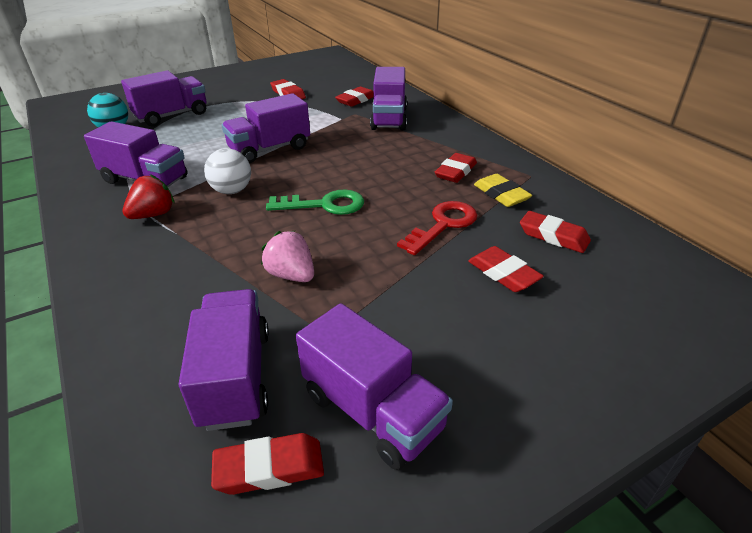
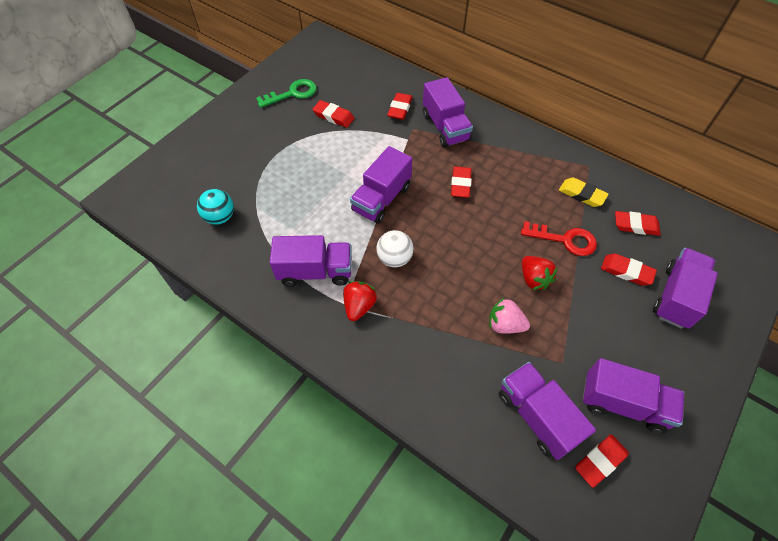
camera: 25 degrees left, 20 degrees up
(172, 115) = (256, 181): purple truck -> purple truck (676, 297)
(324, 205) = (474, 249): green key -> green key (292, 93)
(370, 246) = (534, 279): none -> red strawberry
(443, 225) = (565, 240): red key -> red key turned 90 degrees clockwise
(455, 172) = (537, 179): red eraser -> red eraser (460, 184)

